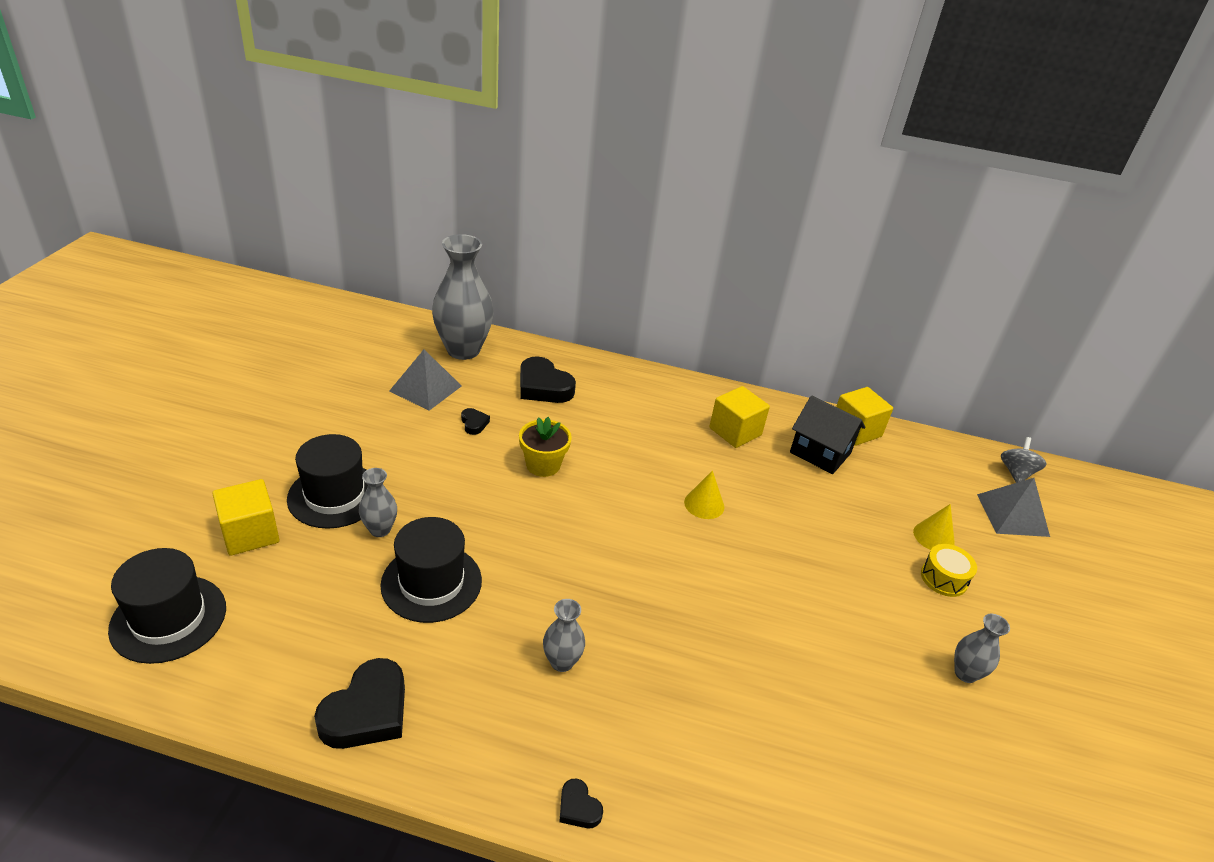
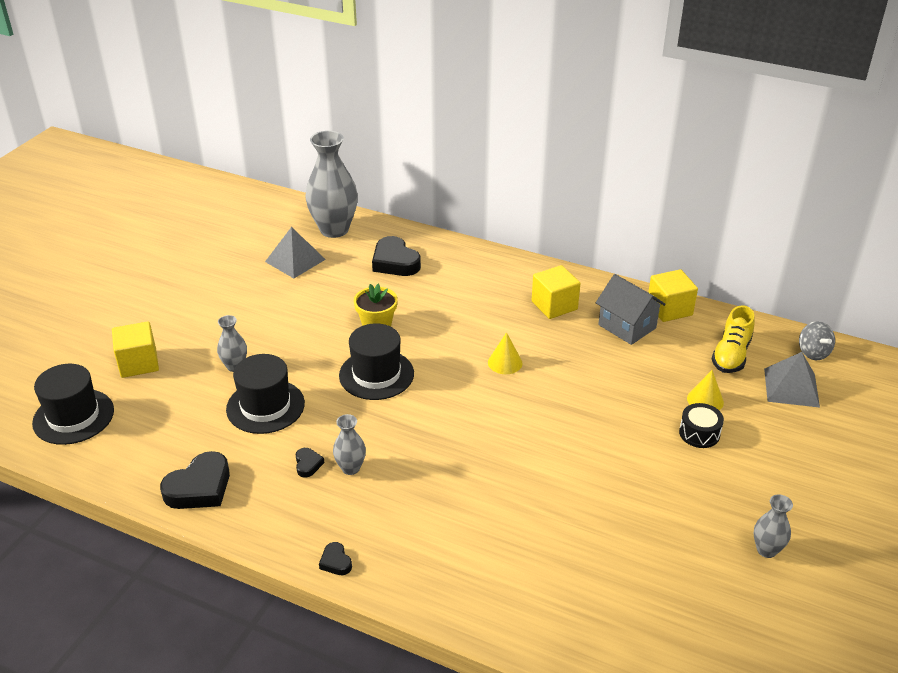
camera: 15 degrees right, 0 degrees up
(335, 495) = (206, 340): black hat -> black hat (376, 374)
(474, 423) = (328, 290): black heart -> black heart (308, 464)
(820, 453) = (627, 326): black house -> grey house
(938, 480) = (731, 355): none -> yellow shoe
(943, 578) = (699, 433): yellow drum -> black drum
(965, 673) = (685, 505): grey vase -> grey vase (766, 550)
(1016, 473) = (813, 352): grey spinning top -> grey spinning top turned 135 degrees clockwise

